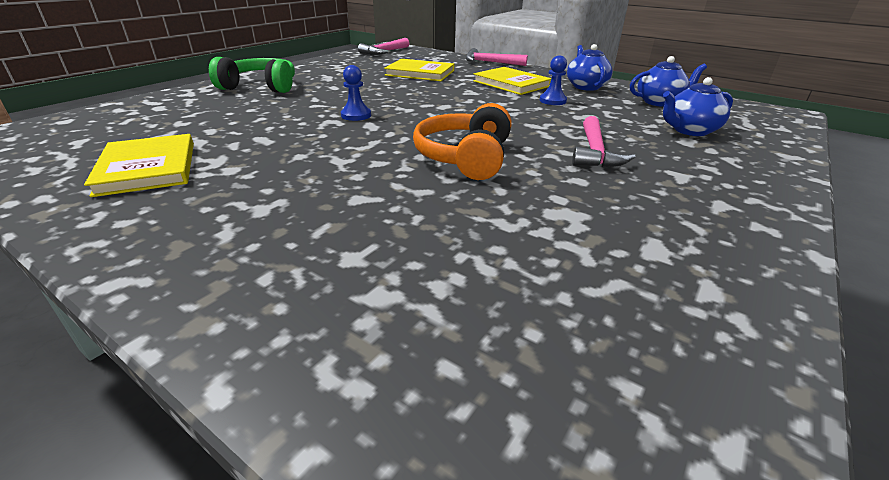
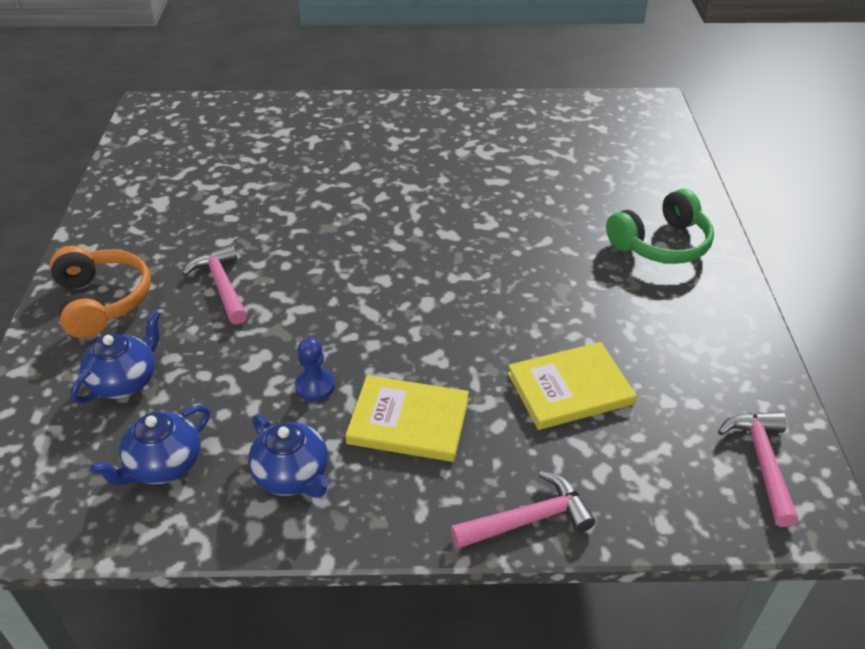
camera: 145 degrees right, 10 degrees up
(148, 168) = (508, 132): yellow book -> none
(356, 115) = (483, 242): blue pawn -> none
(465, 157) = (325, 229): orange headphones -> orange headphones (102, 301)

